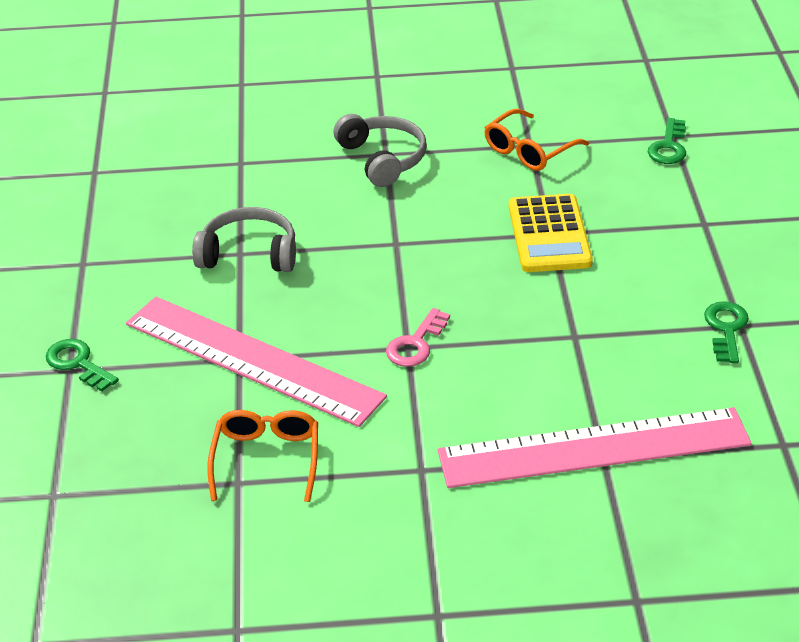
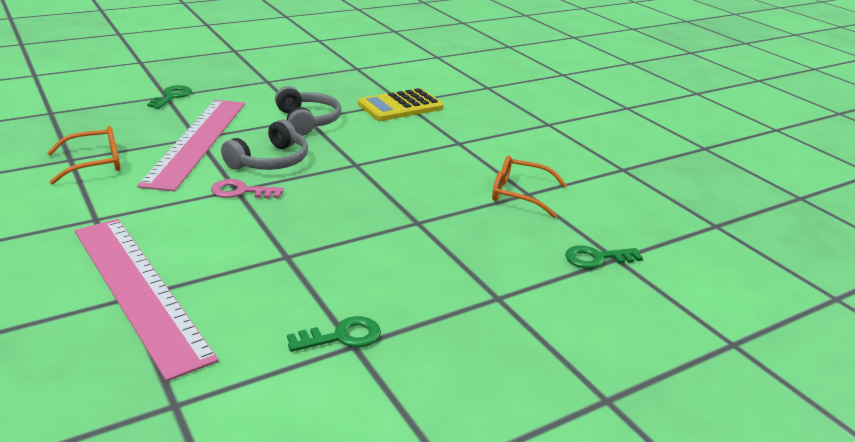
camera: 60 degrees right, 10 degrees down
(383, 159) = (451, 143): grey headphones -> grey headphones (270, 161)
(549, 235) = (414, 222): yellow calculator -> yellow calculator (400, 106)

